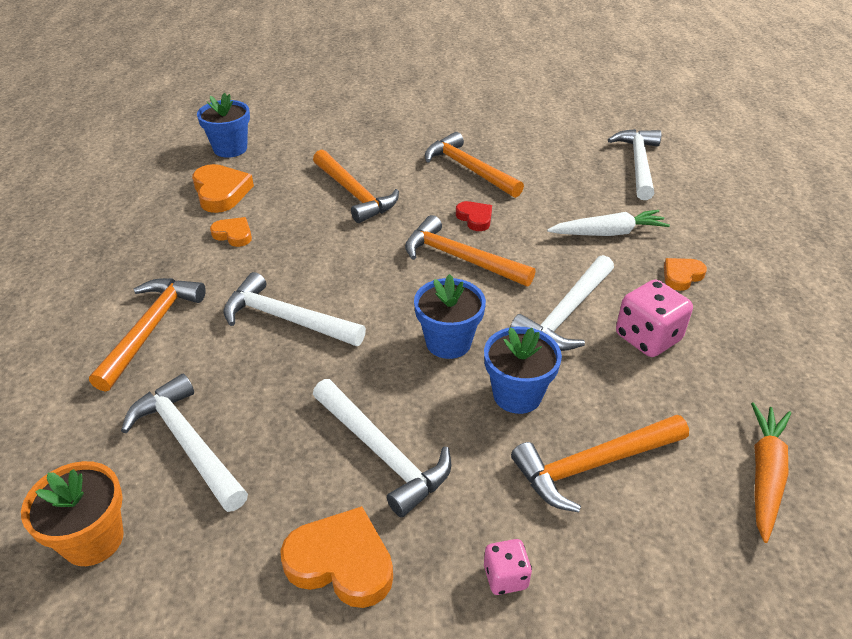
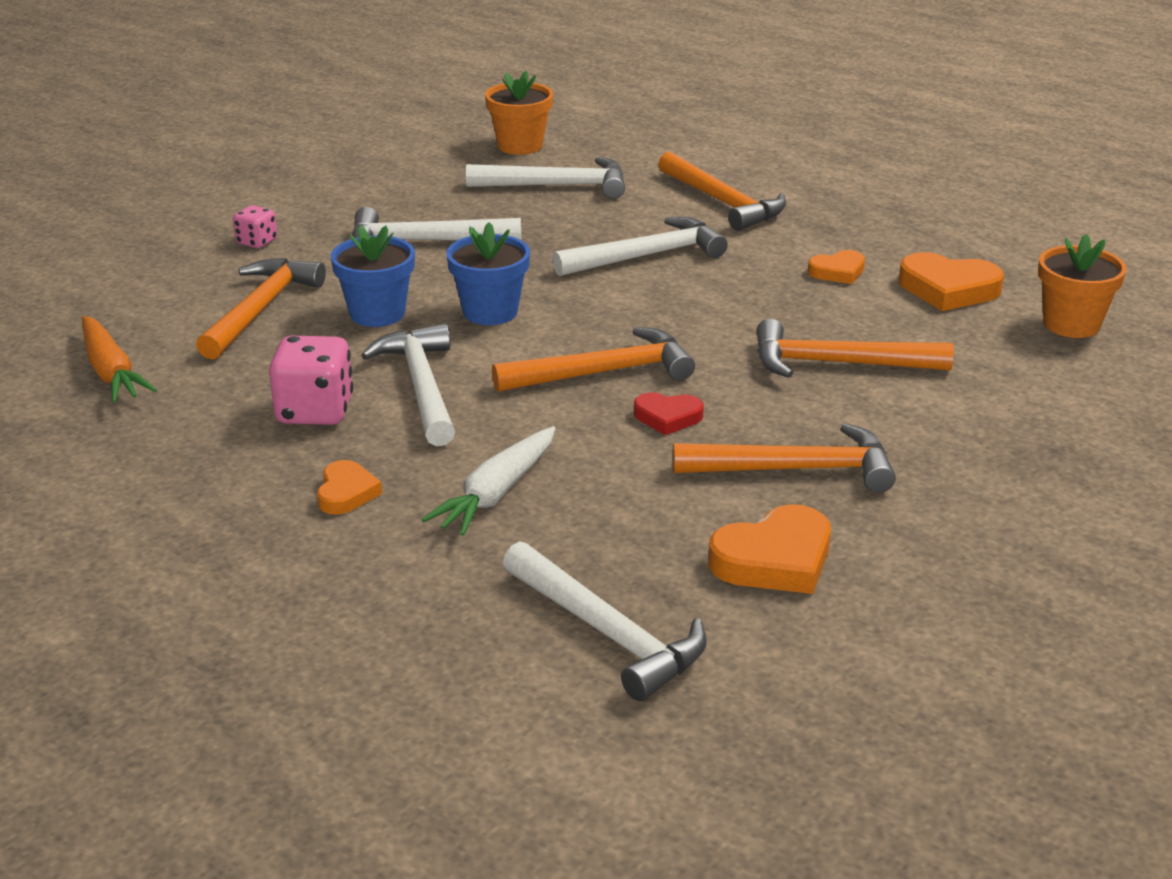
camera: 130 degrees right, 10 degrees down
(230, 149) = (1071, 324): blue flower pot -> orange flower pot
(341, 562) = (366, 202): orange heart -> orange heart (774, 560)

